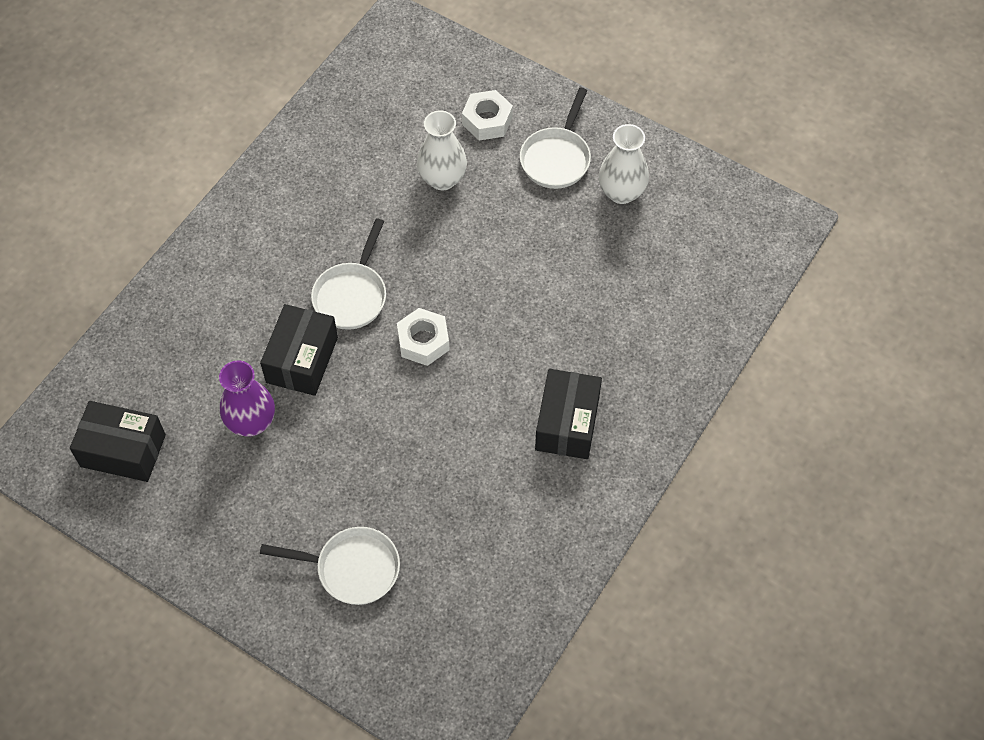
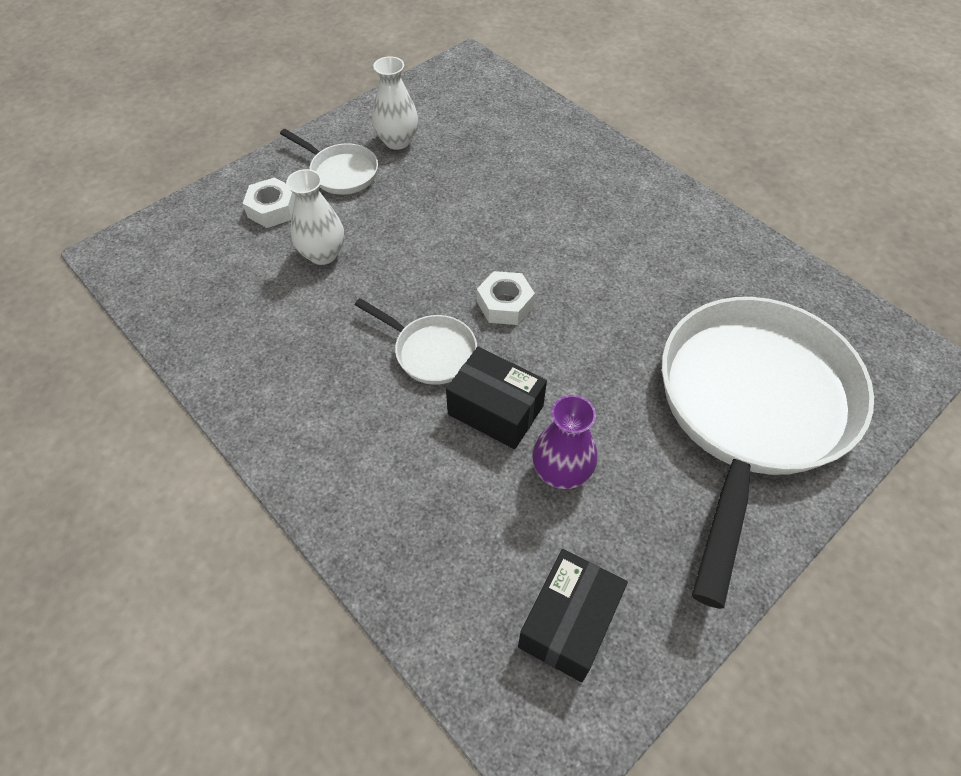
camera: 75 degrees left, 5 degrees down
(352, 568) = (751, 409): white pan -> white pan, size x2.37
(567, 423) = (620, 222): black box -> none

